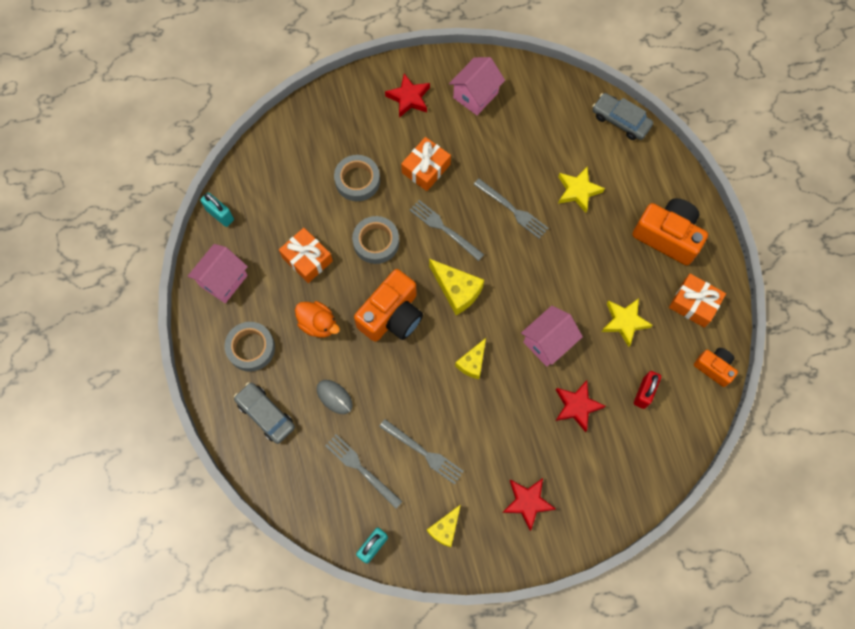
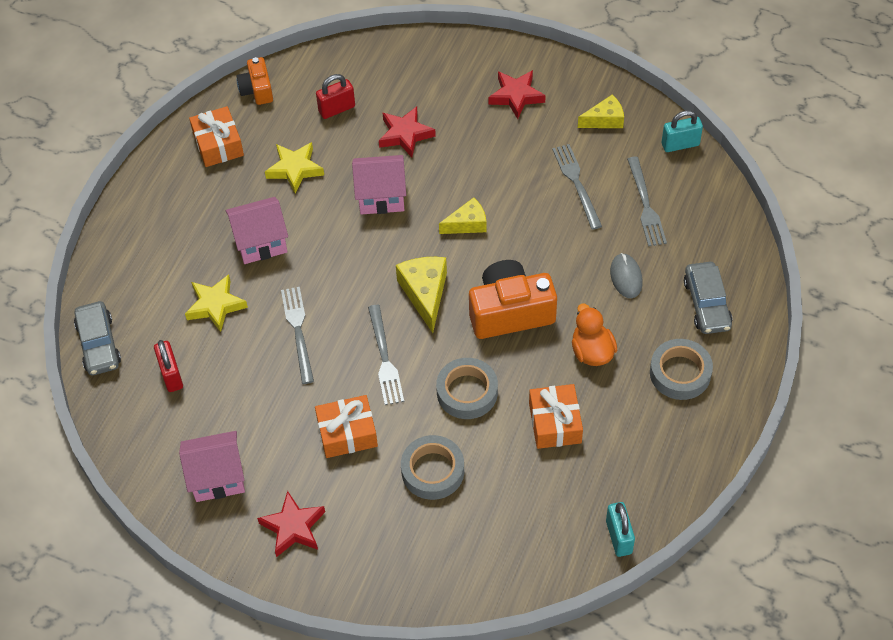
camera: 140 degrees left, 15 degrees down
(223, 280) = (664, 460): pink house -> pink house (260, 242)
(559, 132) = (171, 375): none -> red padlock
(667, 236) = (178, 211): orange camera -> none

